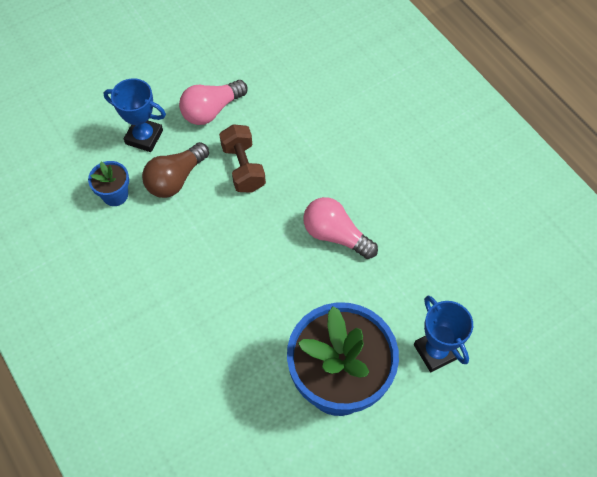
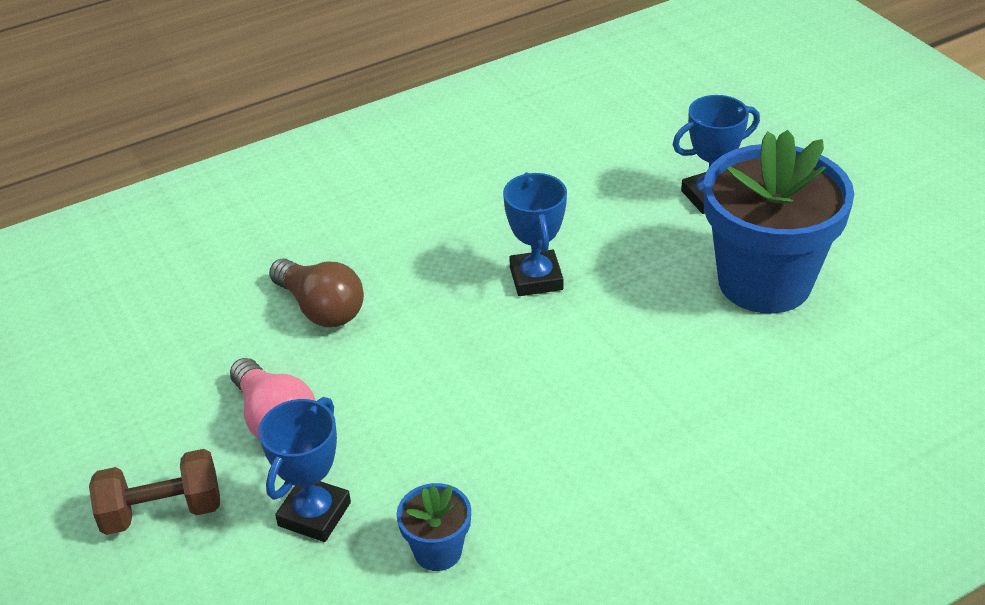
camera: 85 degrees left, 20 degrees down
(176, 179) = (414, 465): brown light bulb -> brown light bulb (321, 309)
(243, 168) = (403, 378): brown dumbbell -> brown dumbbell (162, 511)
(335, 235) = (536, 278): pink light bulb -> blue trophy

